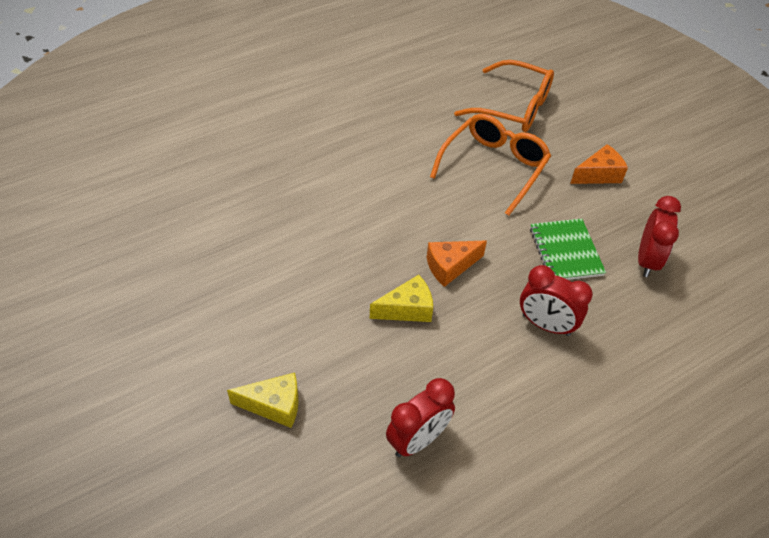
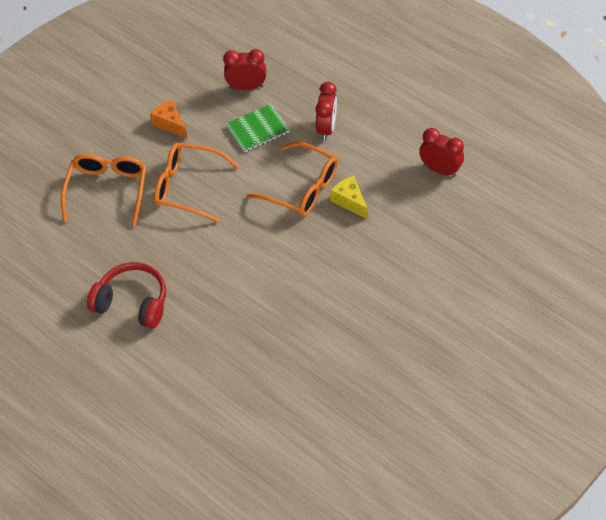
camera: 105 degrees left, 5 degrees up
(274, 405) = (456, 246): yellow cheese -> none
(360, 96) = (133, 302): none -> red headphones
(450, 267) = (301, 188): orange cheese -> orange glasses

